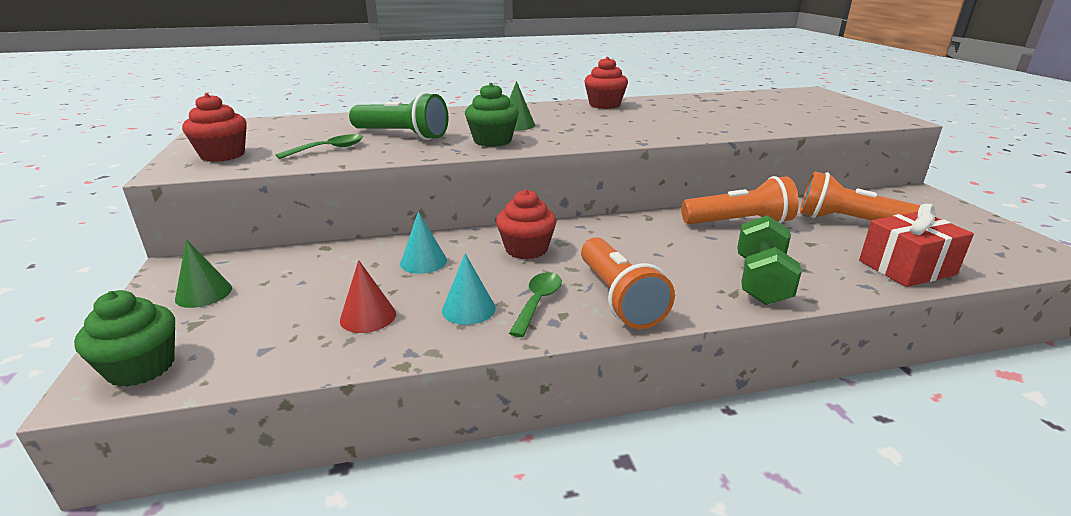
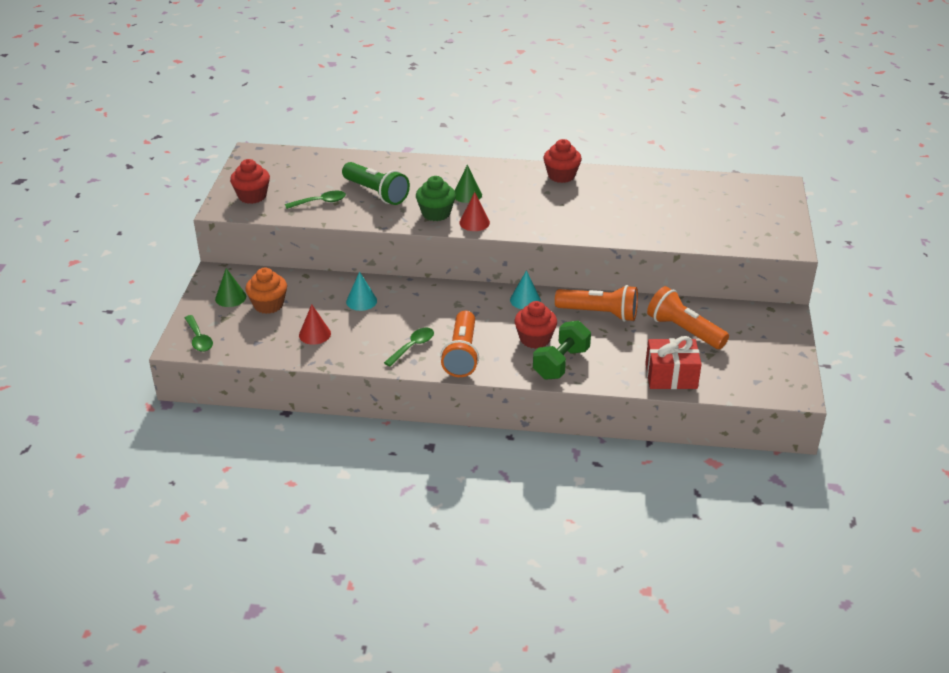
camera: 20 degrees right, 10 degrees up
(141, 367) = (199, 339): green cupcake -> green spoon
(274, 291) = (268, 305): none -> orange cupcake
(468, 309) = (371, 342): turquoise cone -> turquoise cone (525, 300)
(526, 249) = (431, 305): red cupcake -> red cupcake (535, 339)
(548, 142) = (474, 222): none -> red cone

